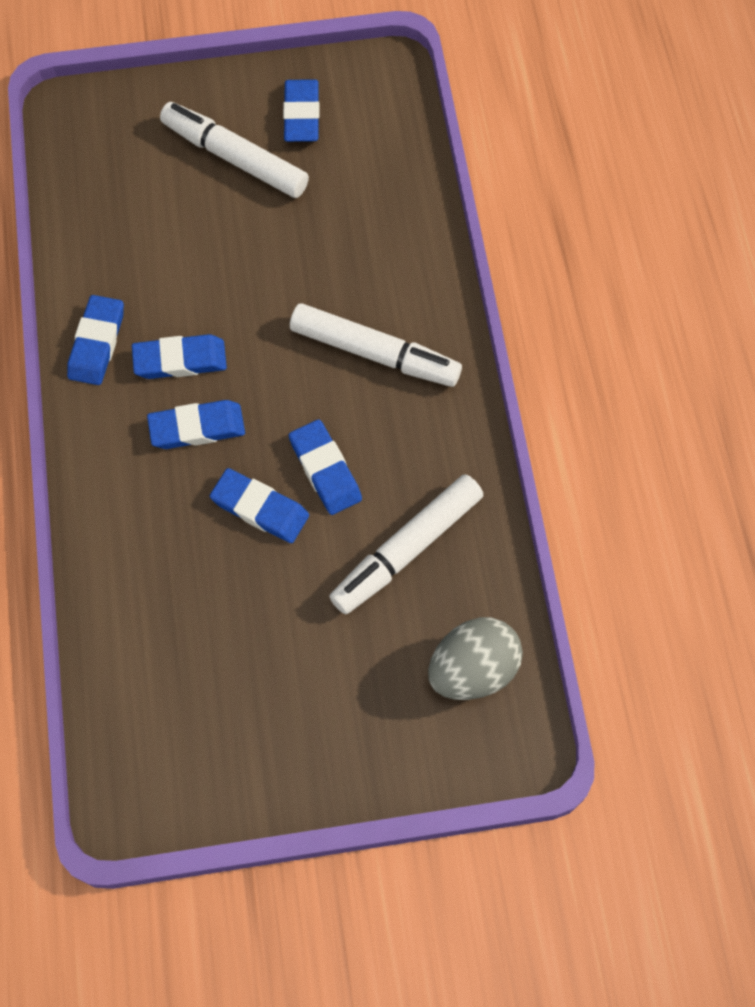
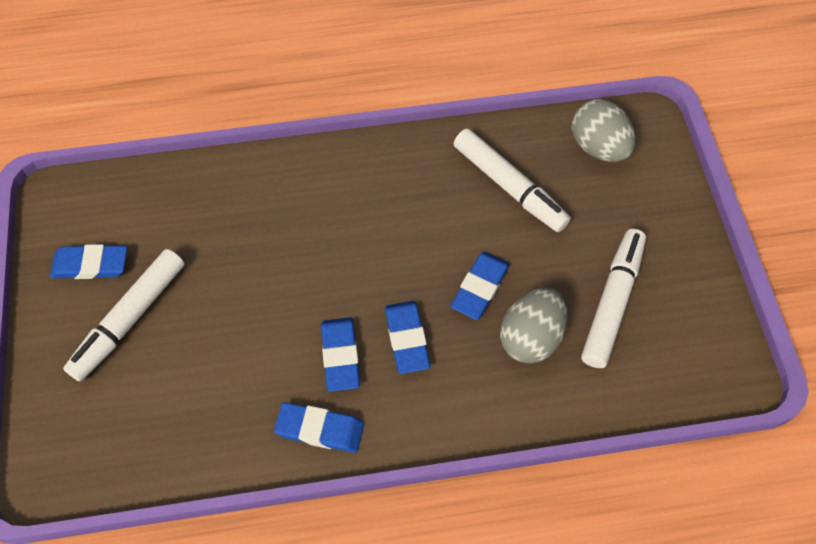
camera: 90 degrees left, 5 degrees down
(192, 563) = (530, 337): none -> grey egg
(325, 470) = (444, 241): blue eraser -> none
(375, 353) = (339, 207): white marker -> white marker (612, 302)

